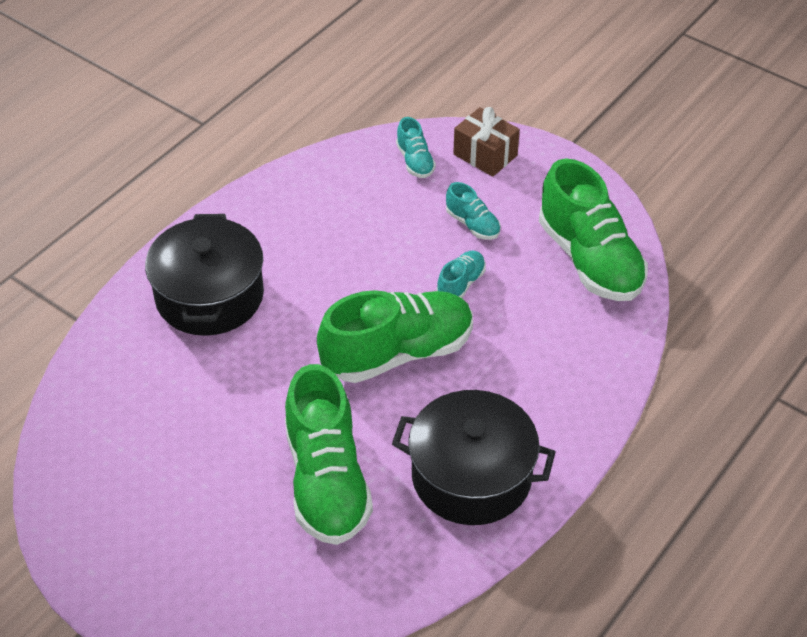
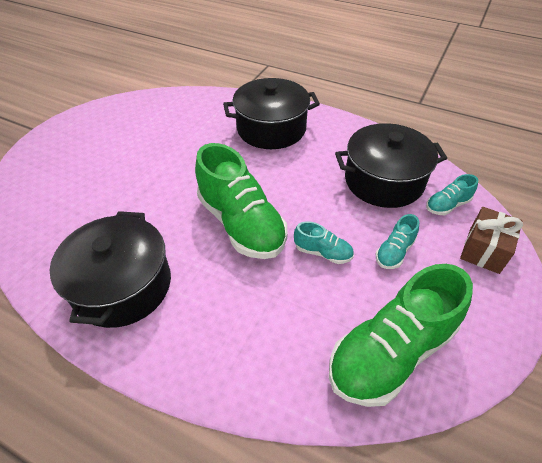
camera: 80 degrees right, 0 degrees up
(327, 481) = (123, 204): green shoe -> none
(359, 203) = (383, 181): none -> black pot

